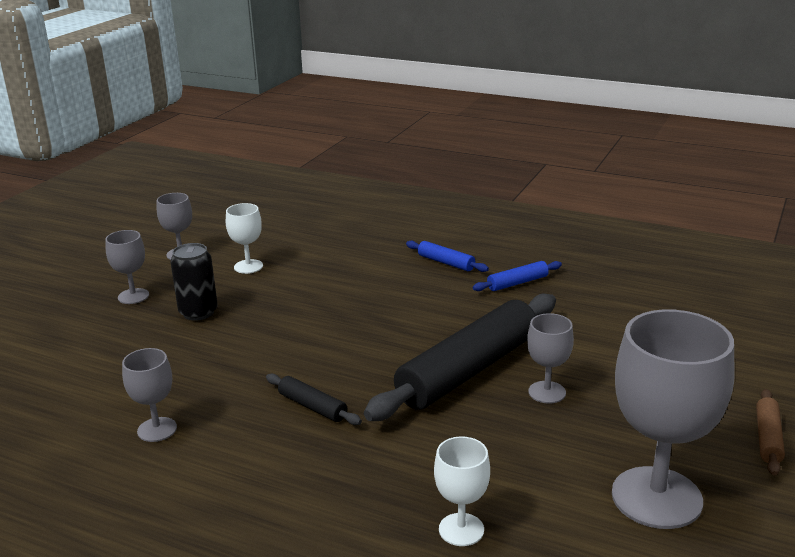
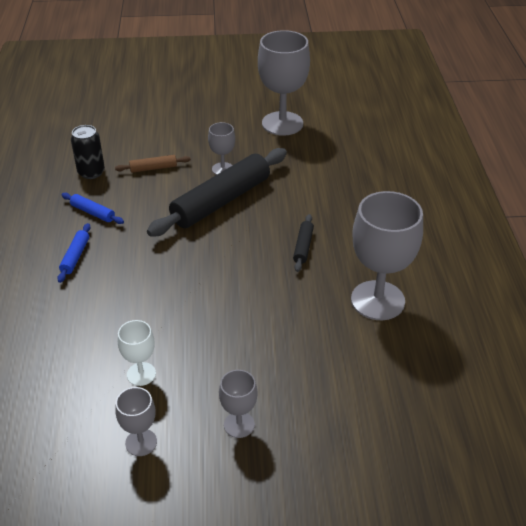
camera: 120 degrees left, 15 degrees up
(157, 429) = (377, 300): grey goblet -> grey goblet, size x2.02
(198, 312) = (236, 362): black can -> black can (91, 172)
(461, 529) = (350, 166): white goblet -> none
(468, 371) = (221, 201): black rolling pin -> black rolling pin turned 60 degrees counterclockwise
(768, 438) = (214, 103): brown rolling pin -> brown rolling pin (153, 168)

